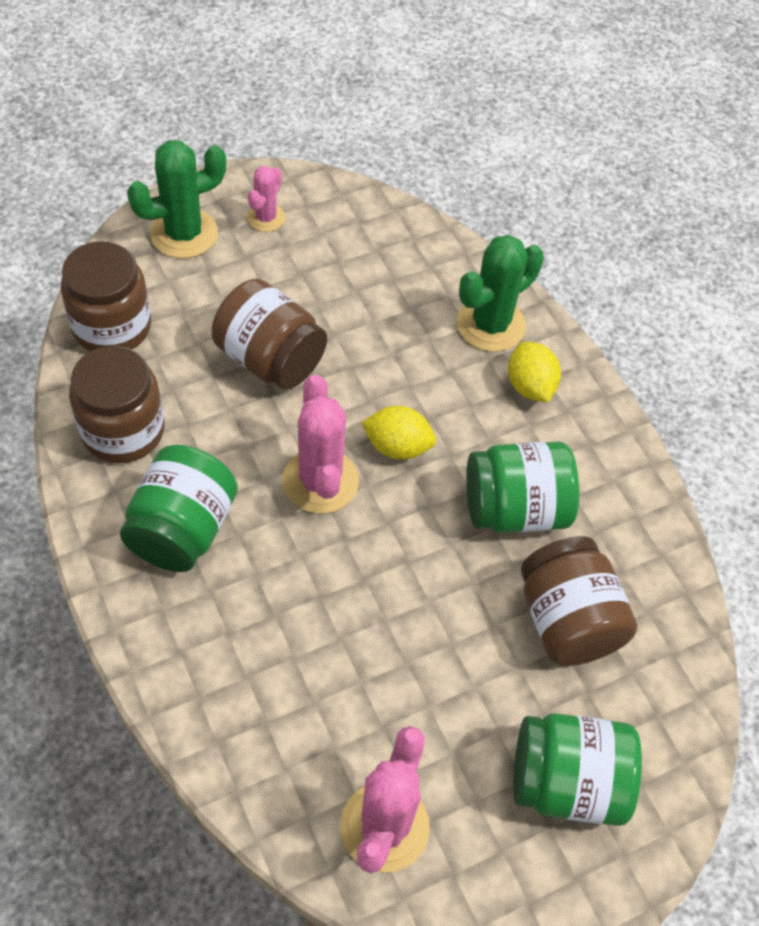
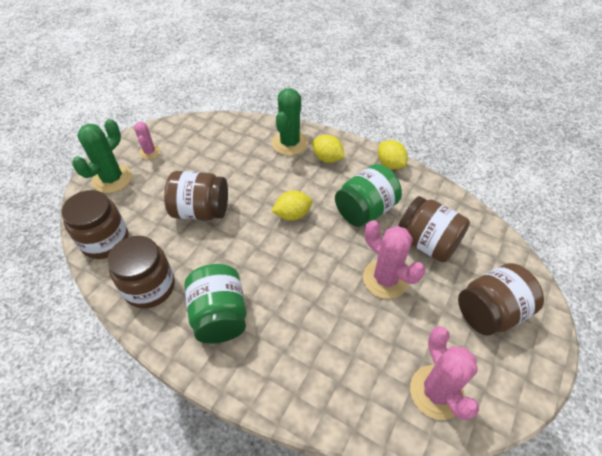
camera: 30 degrees left, 5 degrees down
(320, 481) = (270, 250): pink cactus -> pink cactus (385, 279)
(567, 782) = (490, 312): green jar -> brown jar
(626, 458) = (390, 164): none -> yellow lemon

